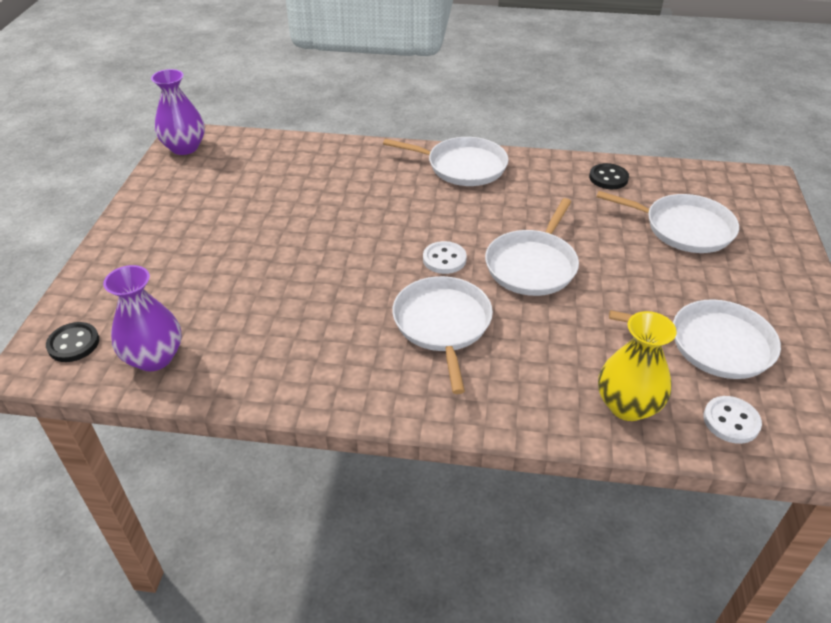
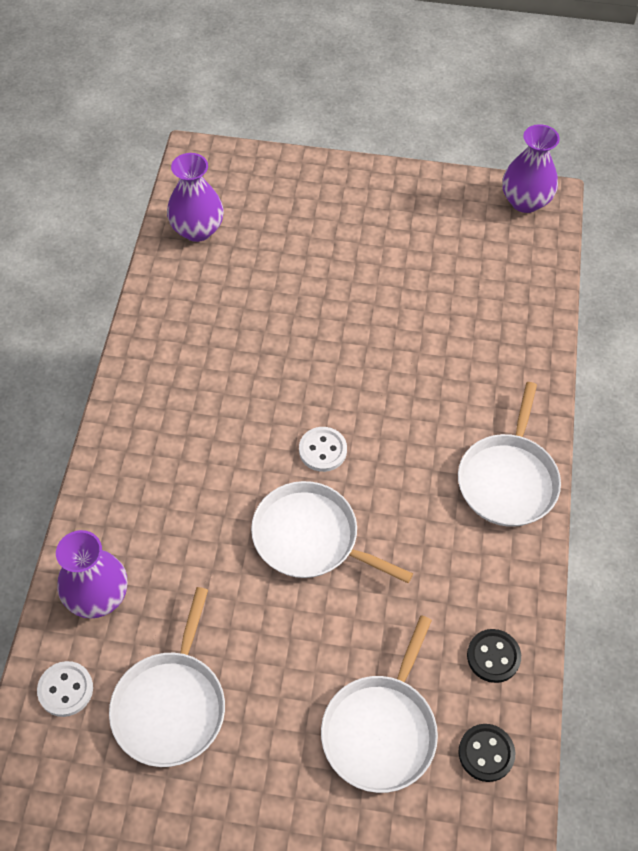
camera: 90 degrees right, 15 degrees up
(73, 343) = (218, 175): black button -> black button (486, 753)
(442, 324) = (221, 444): white pan -> none
(627, 405) = (97, 596): yellow vase -> purple vase

